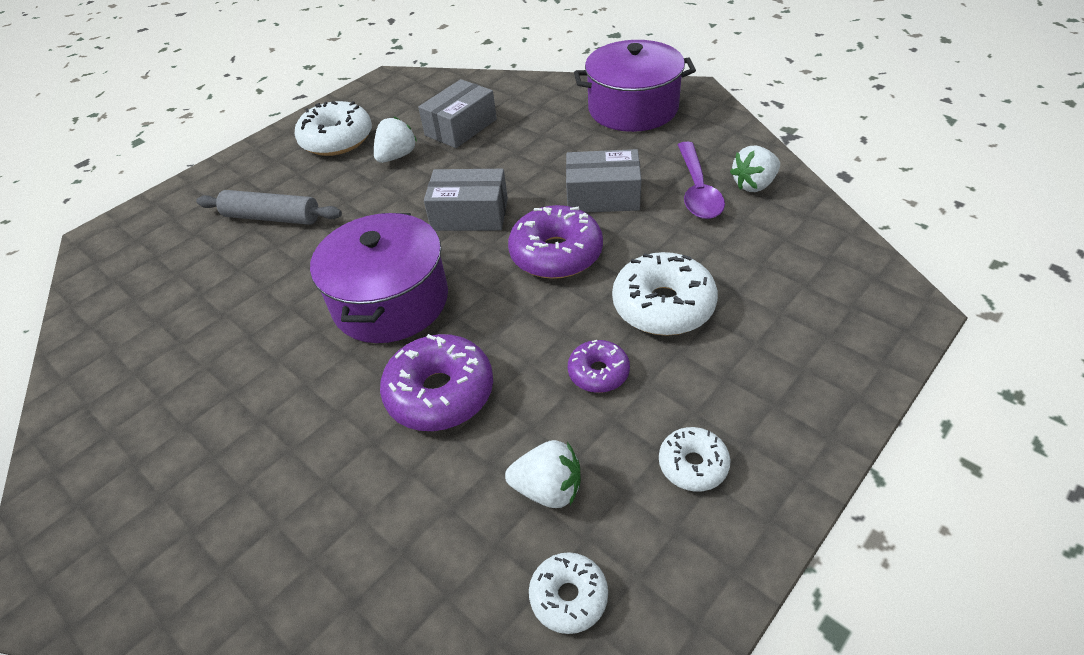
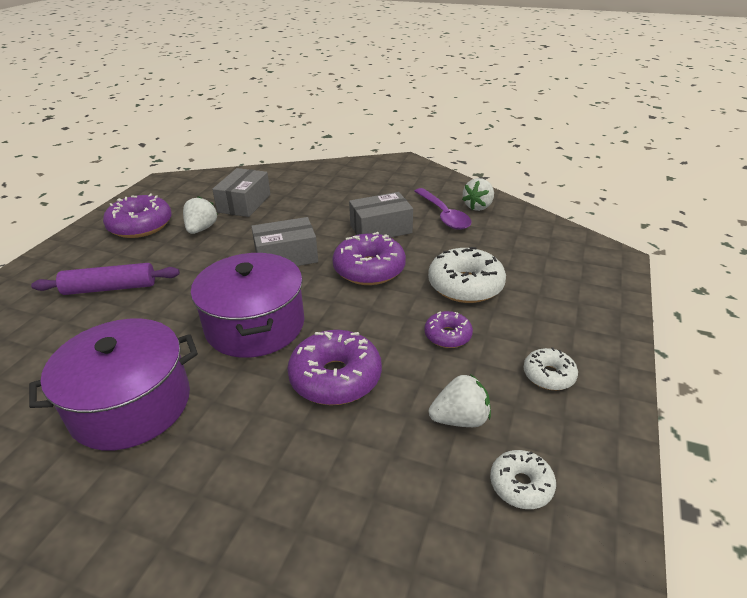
camera: 25 degrees left, 10 degrees down
(272, 217) = (110, 288): grey rolling pin -> purple rolling pin
(337, 140) = (140, 226): white donut -> purple donut
(633, 108) = (368, 175): purple pot -> purple pot (131, 404)

